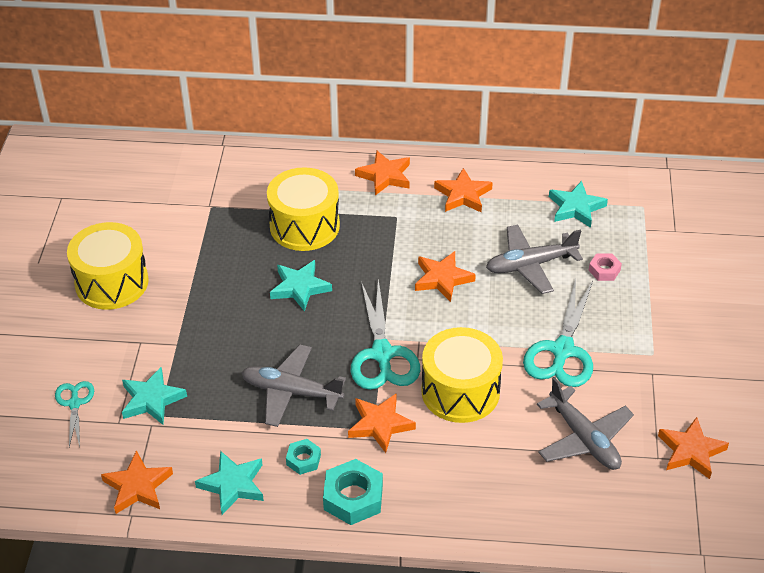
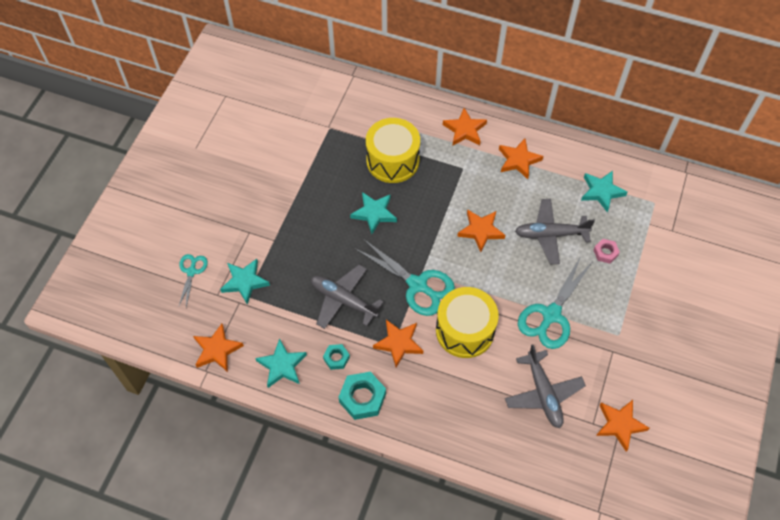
camera: 15 degrees right, 15 degrees up
(112, 282) = (242, 177): yellow drum -> none
(382, 354) = (417, 285): turquoise scissors -> turquoise scissors turned 60 degrees counterclockwise

